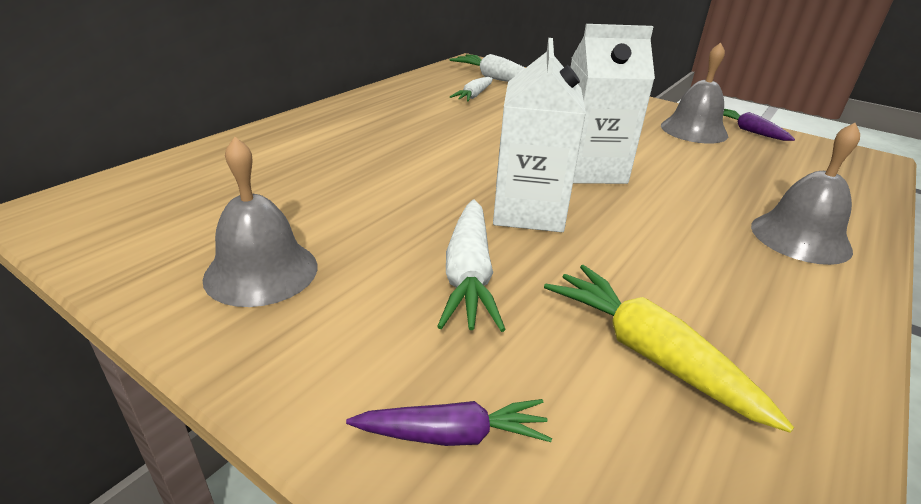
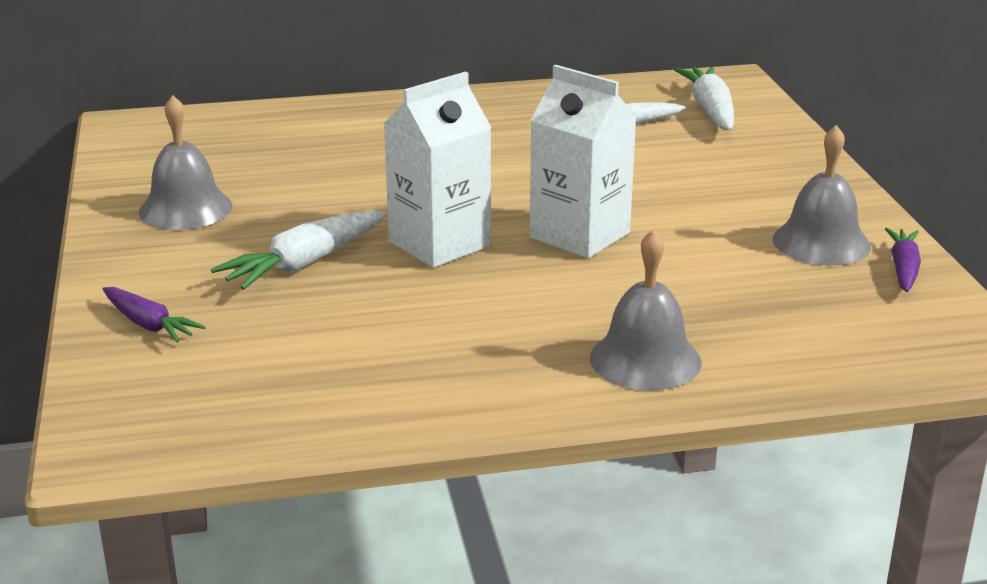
camera: 45 degrees right, 5 degrees down
(649, 354) = (326, 351): yellow carrot -> none

